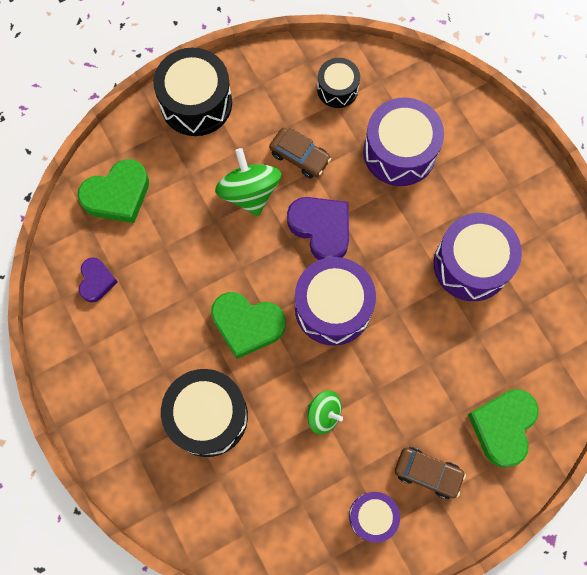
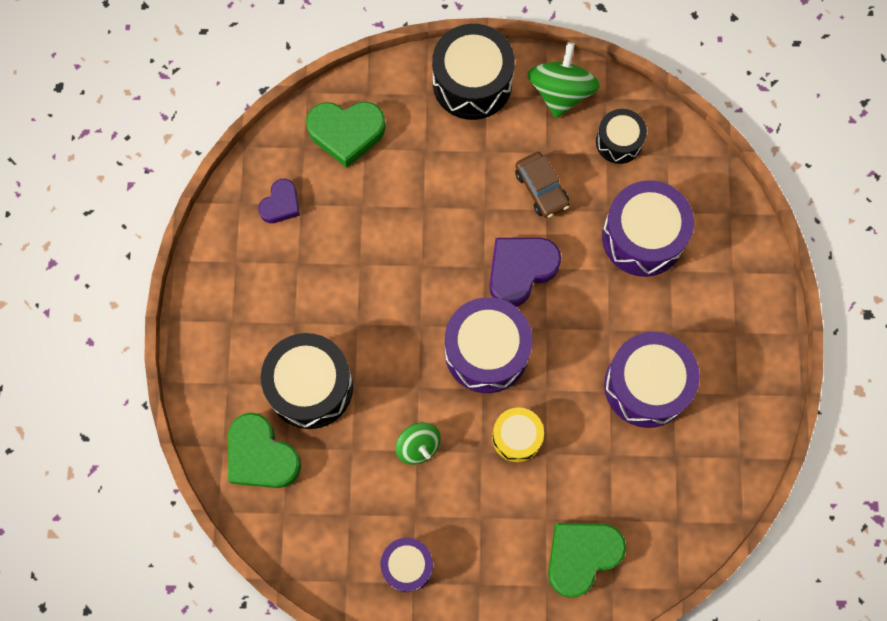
camera: 30 degrees right, 0 degrees up
(247, 325) = (396, 323): green heart -> green heart (261, 456)
(249, 192) = (472, 198): green spinning top -> green spinning top (560, 92)
(321, 229) = (520, 270): purple heart -> purple heart turned 120 degrees counterclockwise
(397, 362) = (517, 437): none -> yellow drum
(427, 473) = (483, 557): brown car -> none

